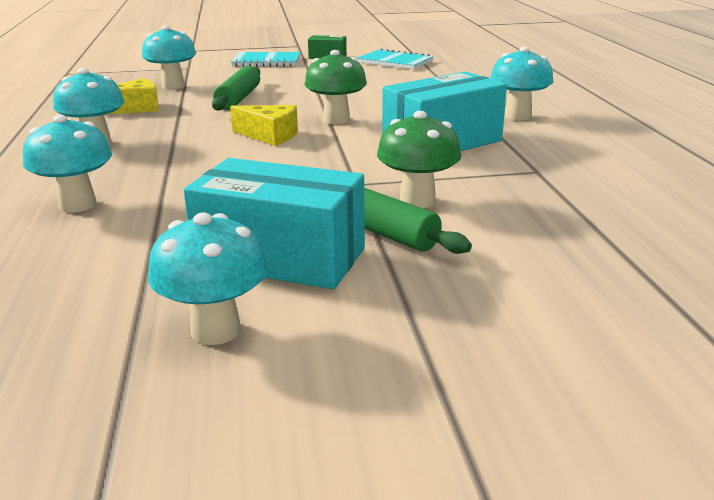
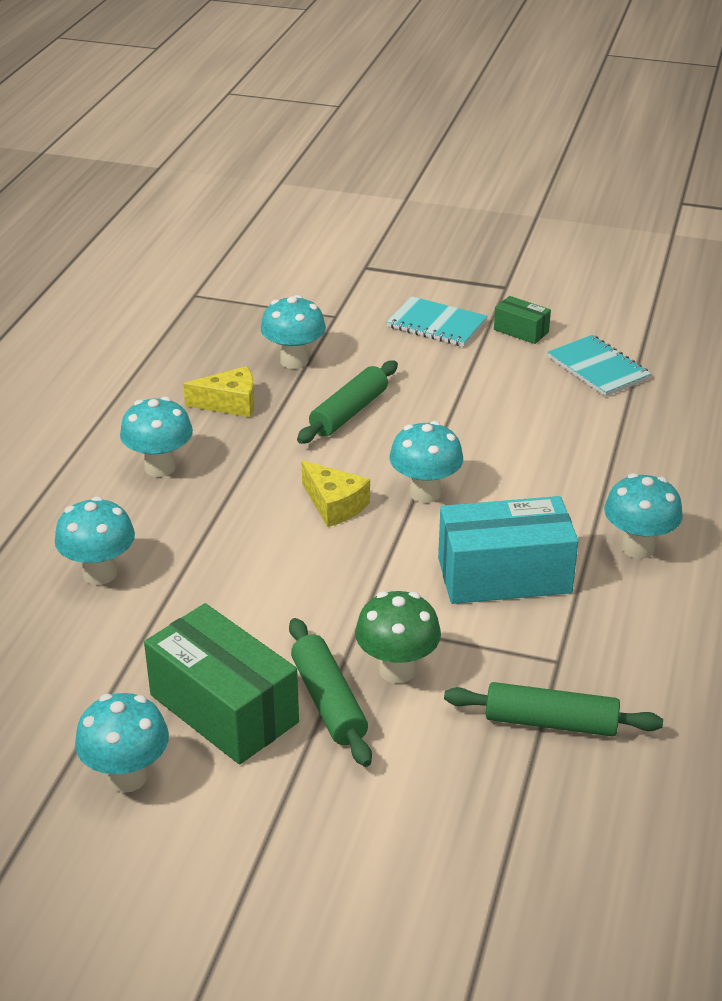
camera: 25 degrees right, 10 degrees up
(280, 257) = (223, 709): turquoise box -> green box
(336, 120) = (425, 493): green mushroom -> turquoise mushroom
(576, 200) = (551, 722): none -> green rolling pin

